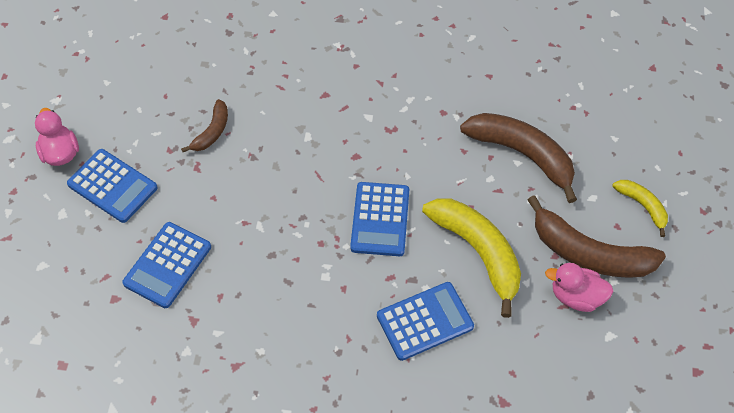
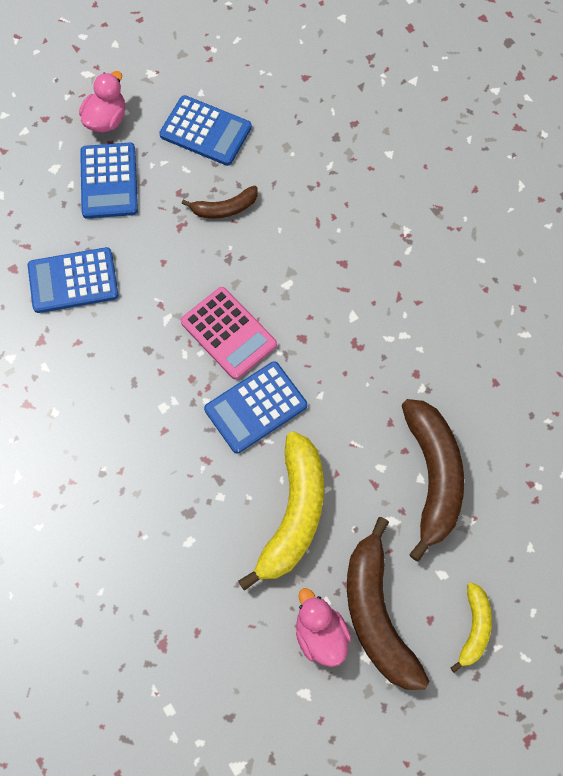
camera: 50 degrees right, 10 degrees up
(309, 196) = (228, 333): none -> pink calculator
(425, 321) = (187, 521): blue calculator -> blue calculator (205, 131)

